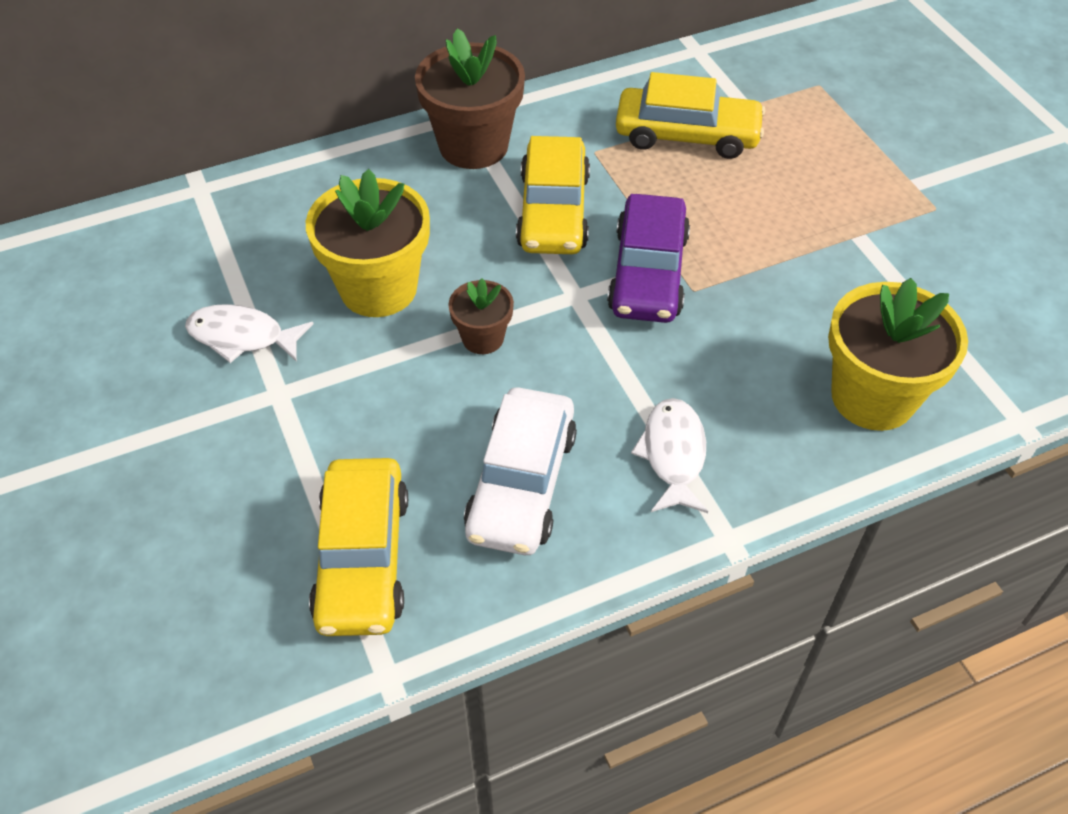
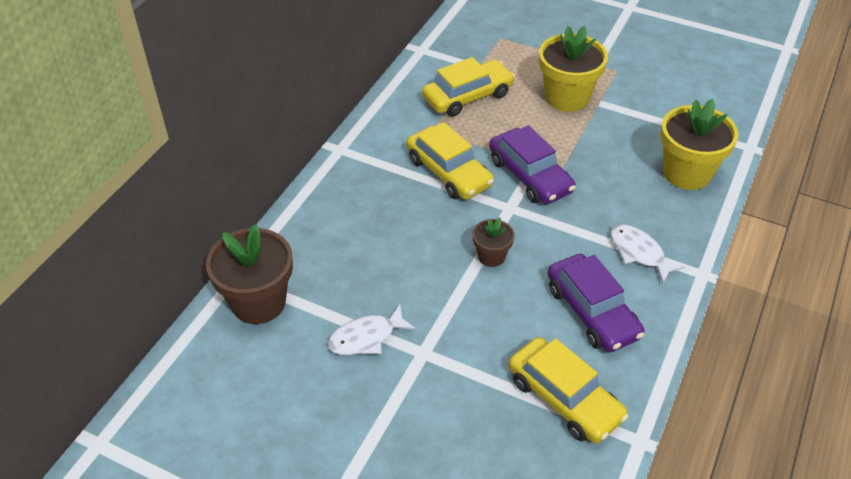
camera: 40 degrees left, 5 degrees down
(378, 288) = (408, 266): yellow flower pot -> yellow flower pot (567, 97)
(473, 146) = (366, 162): brown flower pot -> brown flower pot (258, 302)
(521, 483) = (592, 312): white car -> purple car

